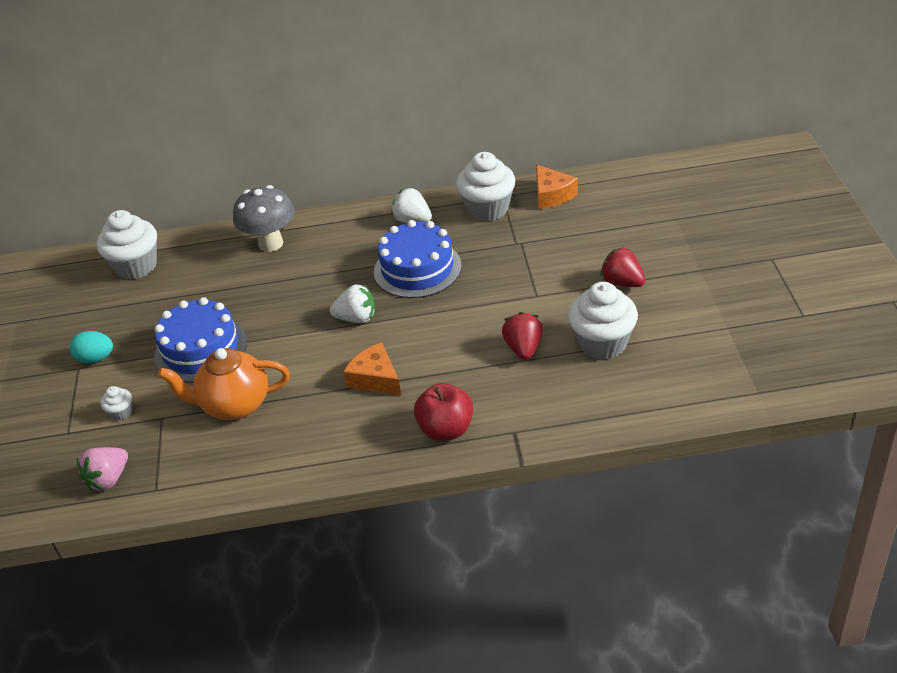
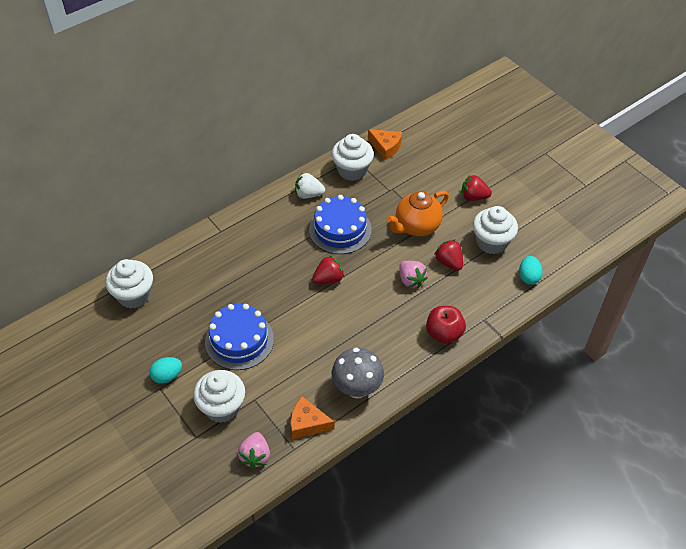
camera: 35 degrees left, 10 degrees up
(121, 412) = (222, 407): white cupcake -> white cupcake, size x2.20
(234, 405) = (297, 370): orange teapot -> orange teapot (416, 226)
(271, 244) = (222, 244): grey mushroom -> grey mushroom (357, 389)
(357, 318) = (328, 279): white strawberry -> red strawberry
(375, 379) = (374, 317): orange cheese -> orange cheese (307, 423)
(456, 353) = (411, 280): none -> pink strawberry
(620, 402) = (528, 277): none -> turquoise egg

